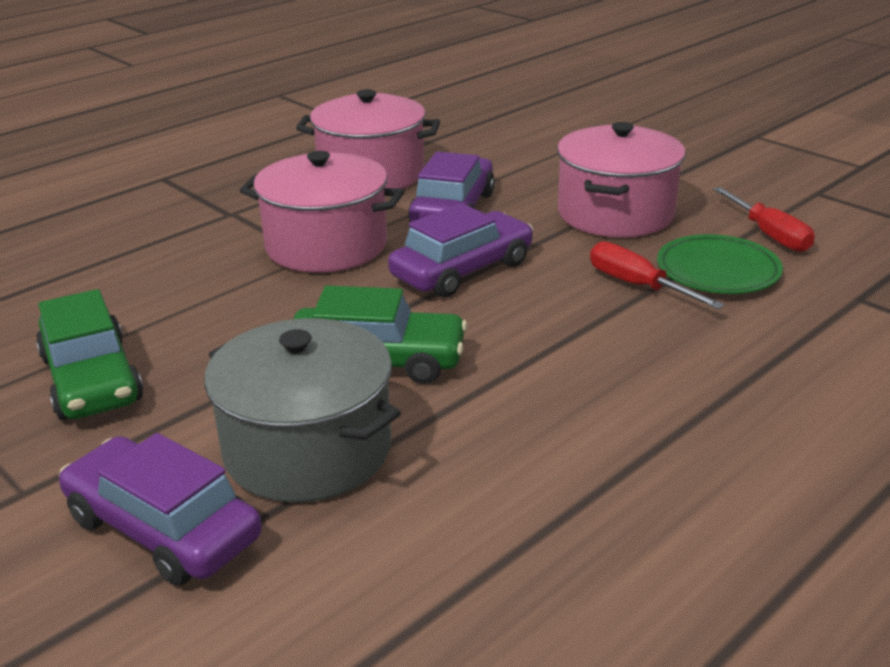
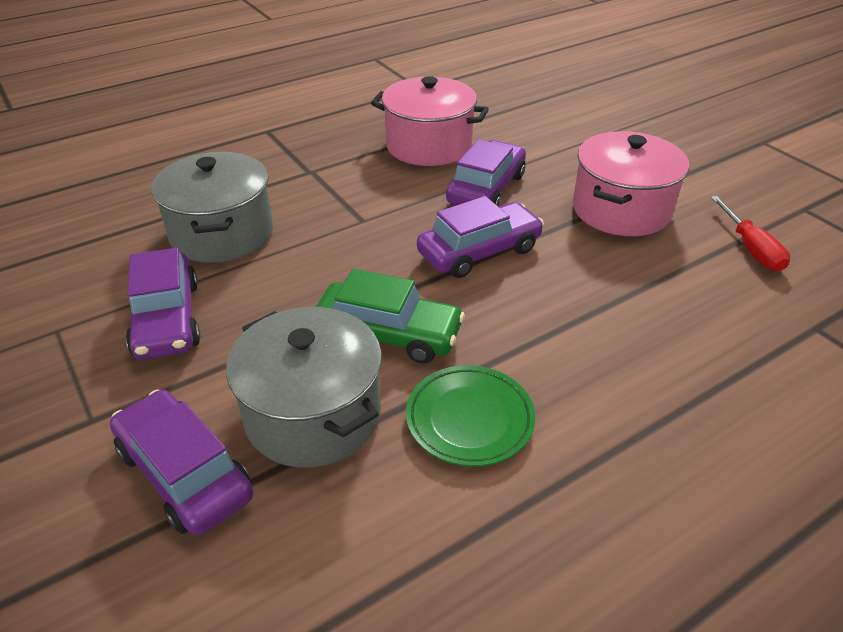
camera: 10 degrees right, 10 degrees up
(91, 379) = (167, 319): green car -> purple car
(137, 286) = (222, 233): none -> grey pot
(326, 246) = (376, 213): pink pot -> none
(637, 285) = (622, 287): red screwdriver -> none
(717, 271) = (696, 281): green plate -> green plate (469, 419)

